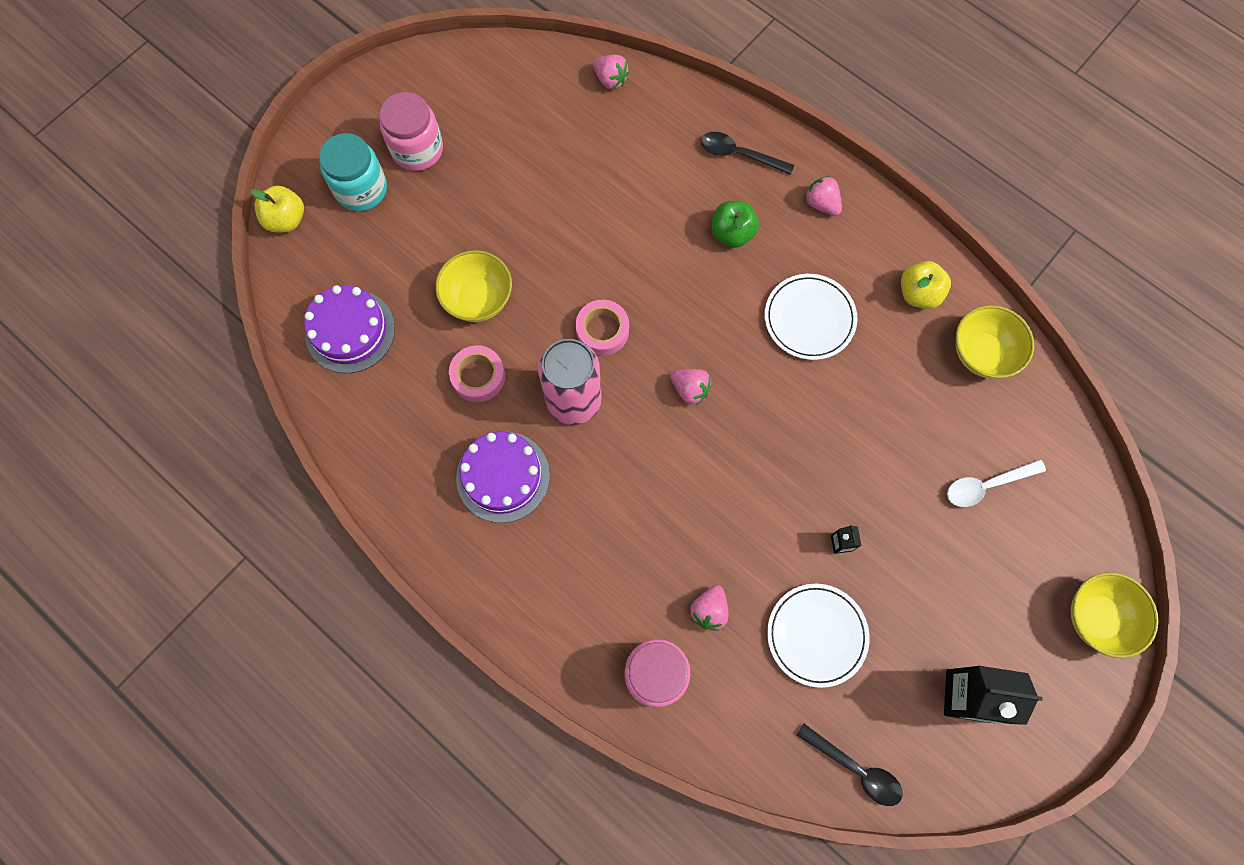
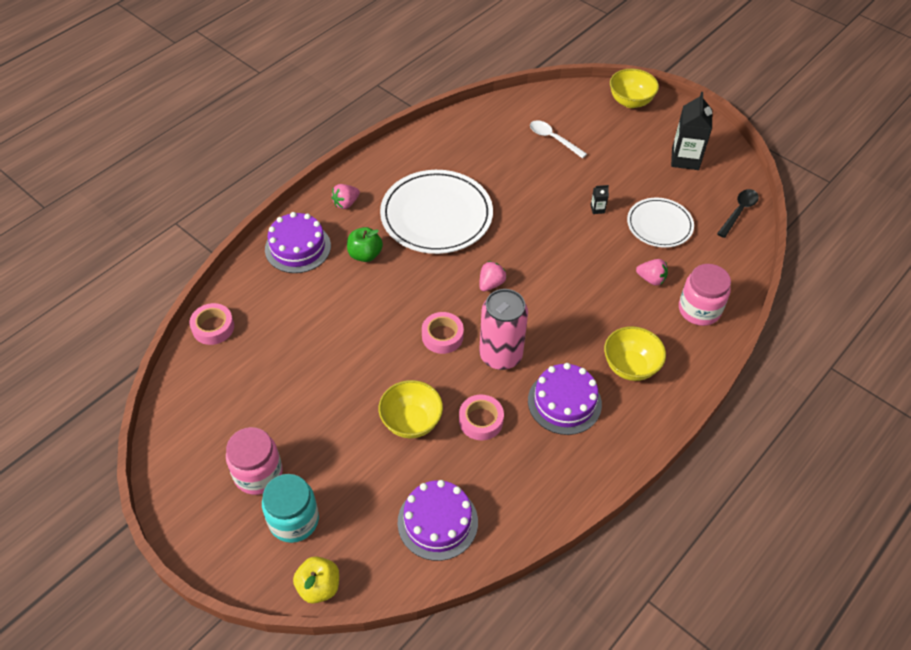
camera: 90 degrees left, 20 degrees down
(610, 80) = (213, 327): pink strawberry -> pink tape
(739, 154) = (298, 247): black spoon -> purple cake
(809, 318) = (436, 215): white plate -> white plate, size x1.70
(918, 294) = (420, 159): yellow apple -> none
(982, 353) = (464, 133): yellow bowl -> yellow bowl (630, 366)
(986, 485) = (553, 139): white spoon -> white spoon turned 150 degrees clockwise

